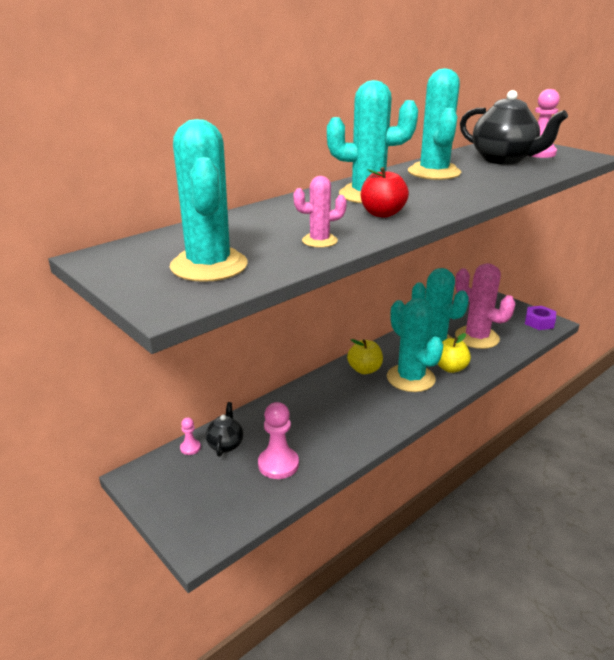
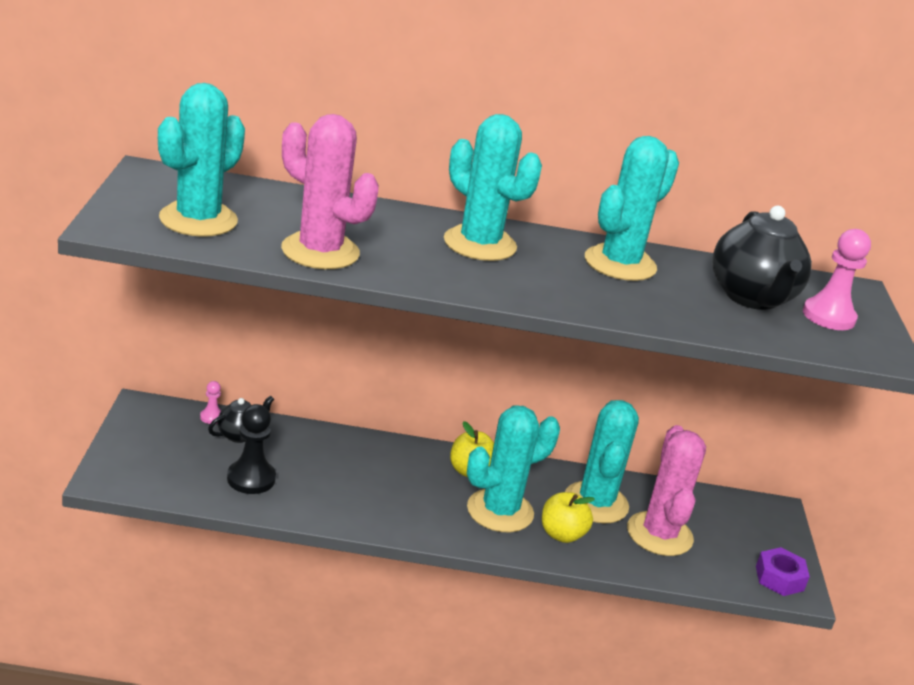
camera: 40 degrees right, 0 degrees up
(278, 464) = (251, 479): pink pawn -> black pawn
(319, 241) = (320, 251): pink cactus -> pink cactus, size x1.97
(382, 214) = (437, 264): red apple -> none
(410, 378) = (500, 511): turquoise cactus -> turquoise cactus turned 45 degrees clockwise

